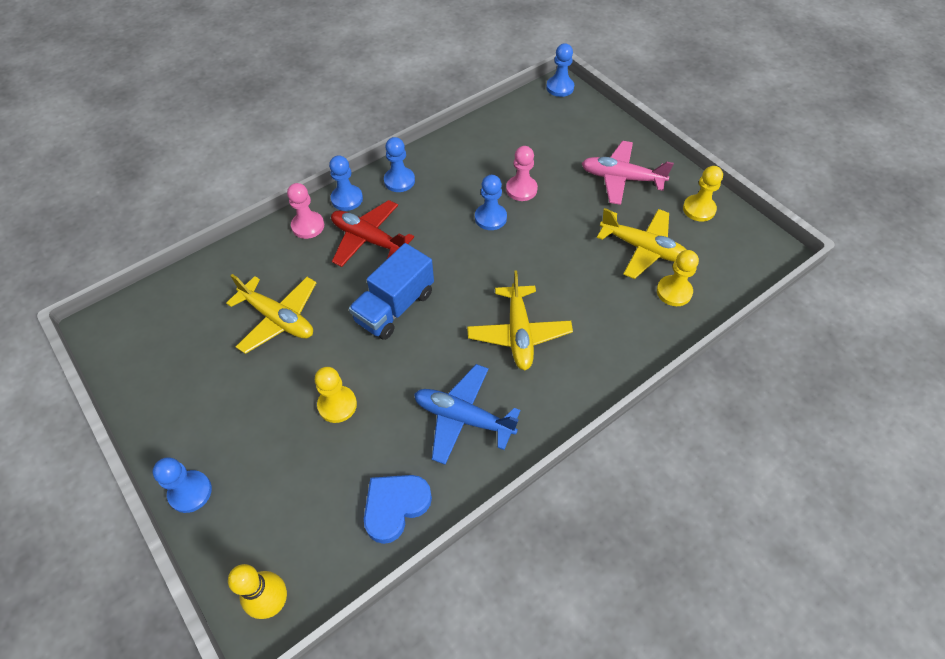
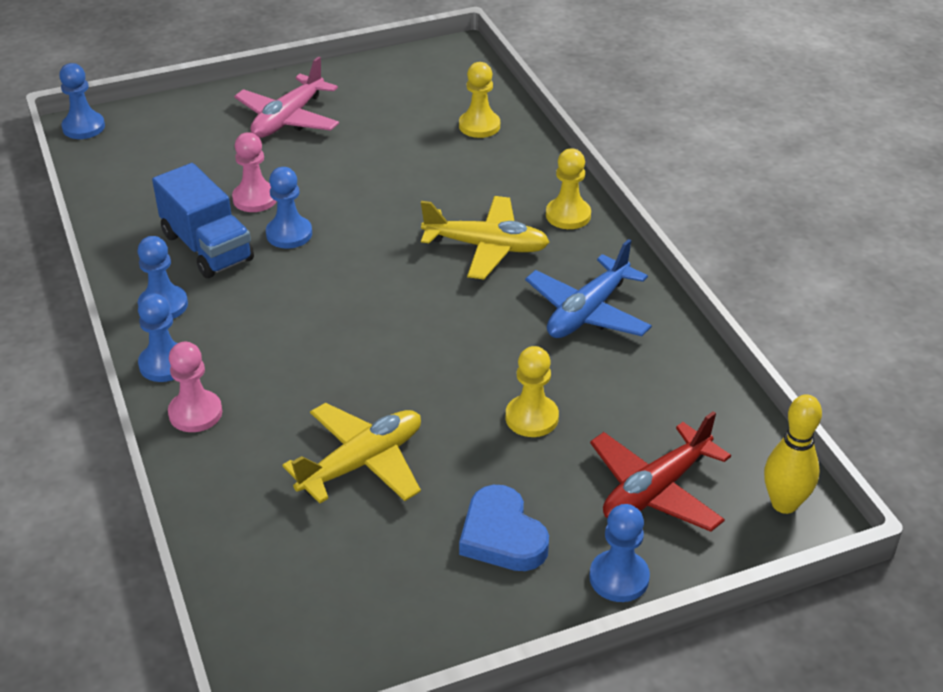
camera: 75 degrees left, 15 degrees down
(368, 239) = (261, 352): red plane -> red plane (656, 490)
(395, 307) = (397, 344): blue truck -> blue truck (207, 247)
(395, 507) = (687, 385): blue heart -> blue heart (502, 536)
(642, 248) = (407, 131): yellow plane -> none
(699, 209) = (371, 79): yellow pawn -> yellow pawn (568, 215)

